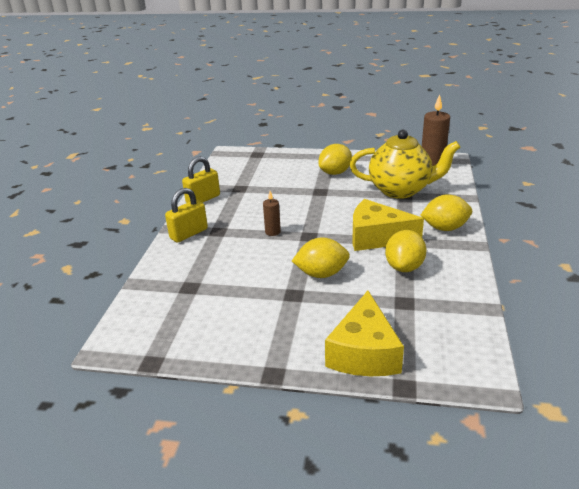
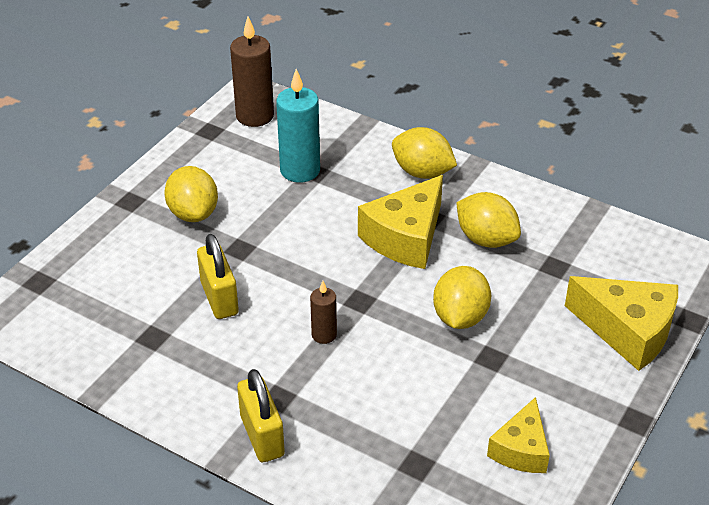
camera: 70 degrees left, 10 degrees up
(203, 199) = (155, 393): yellow padlock -> yellow padlock (219, 298)
(219, 325) = (521, 449): none -> yellow cheese
(400, 190) = (300, 170): yellow teapot -> turquoise candle
(445, 228) = (422, 172): yellow lemon -> yellow lemon turned 75 degrees counterclockwise

